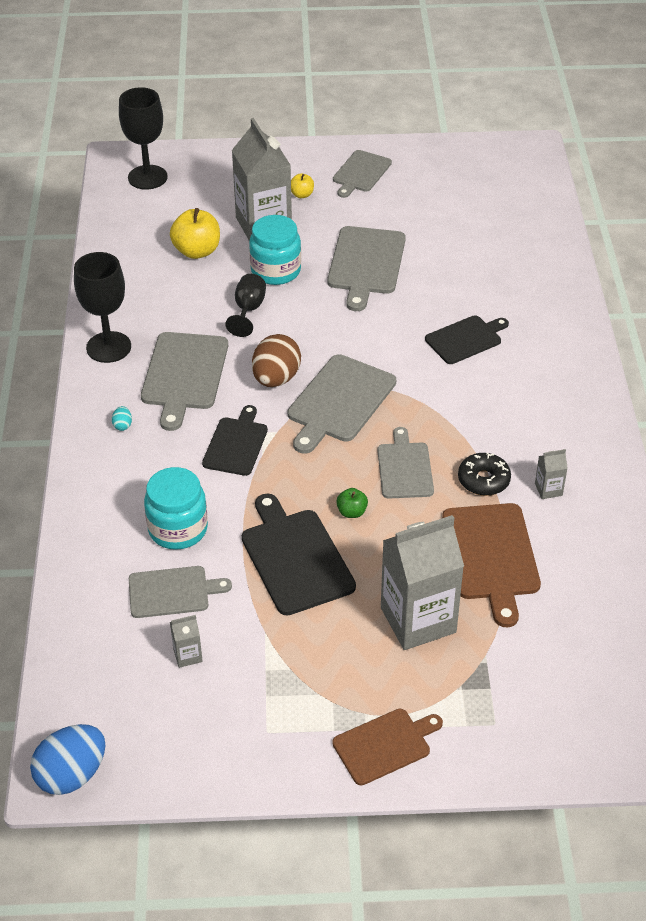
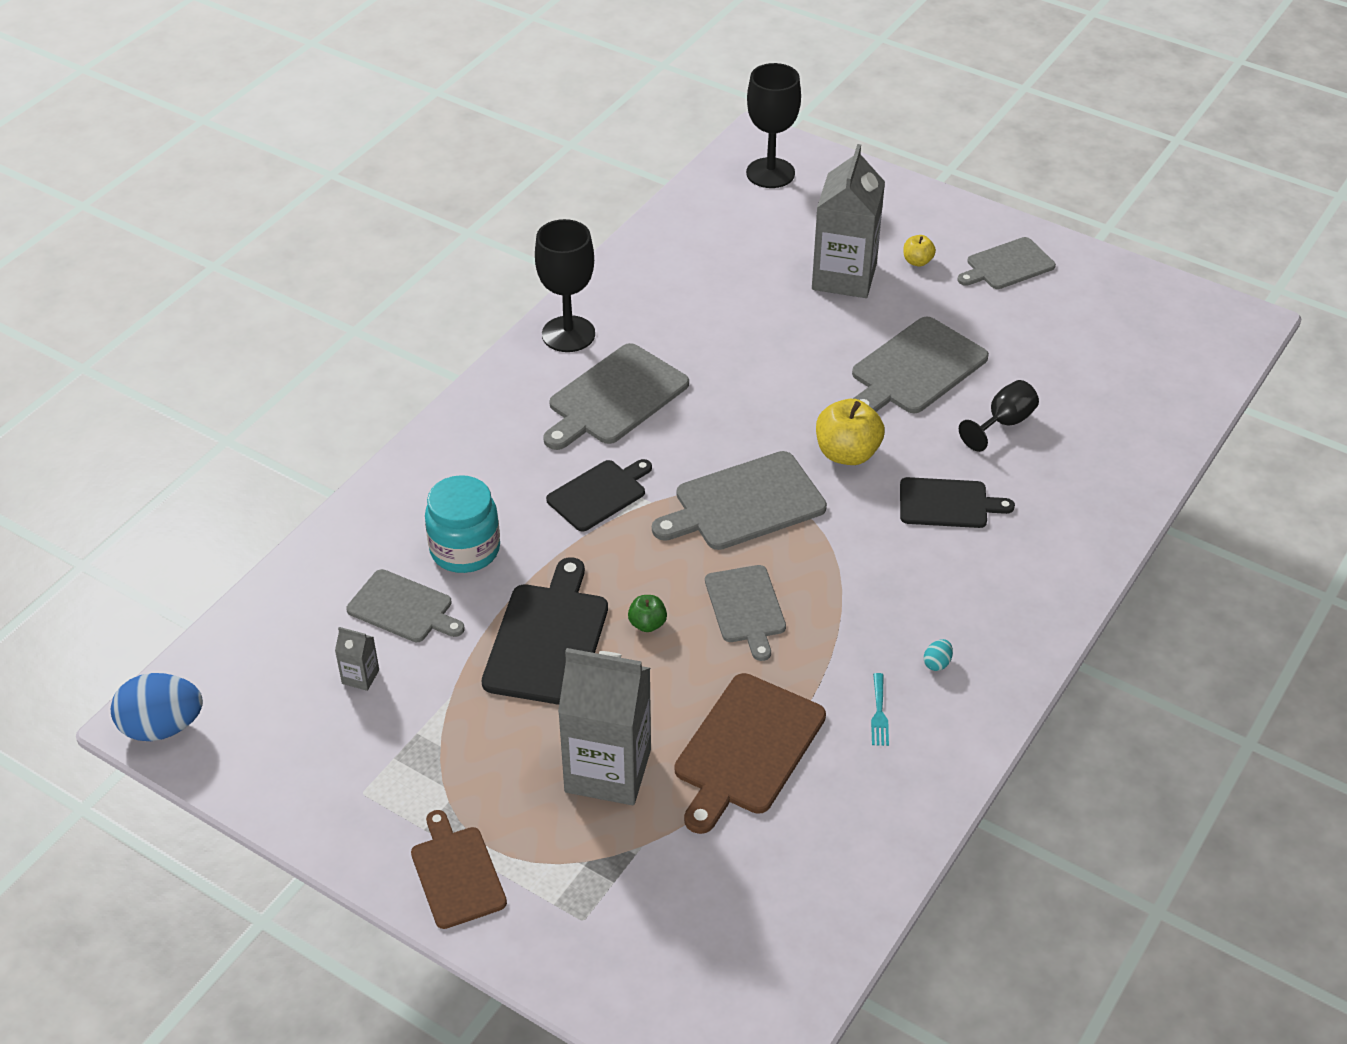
camera: 35 degrees right, 0 degrees up
(122, 425) = (509, 420): turquoise egg -> turquoise egg (937, 663)
(197, 251) = (748, 274): yellow apple -> yellow apple (847, 453)
(248, 310) = (742, 361): black goblet -> black goblet (1003, 423)
(275, 271) = (810, 332): turquoise jar -> none
(276, 378) = (702, 447): brown egg -> none
(385, 745) = (457, 873): brown cutting board -> brown cutting board turned 120 degrees counterclockwise
(404, 468) = (746, 608): grey cutting board -> grey cutting board turned 135 degrees clockwise
(483, 480) = (817, 665): black donut -> none
(548, 489) = (879, 713): grey carton -> turquoise fork

